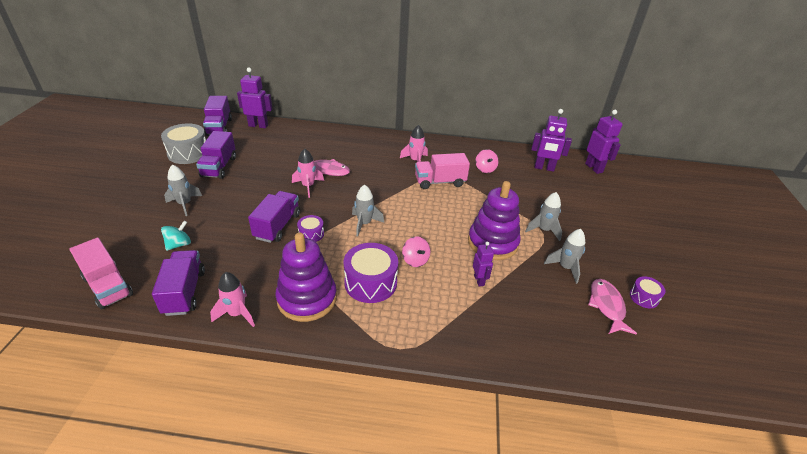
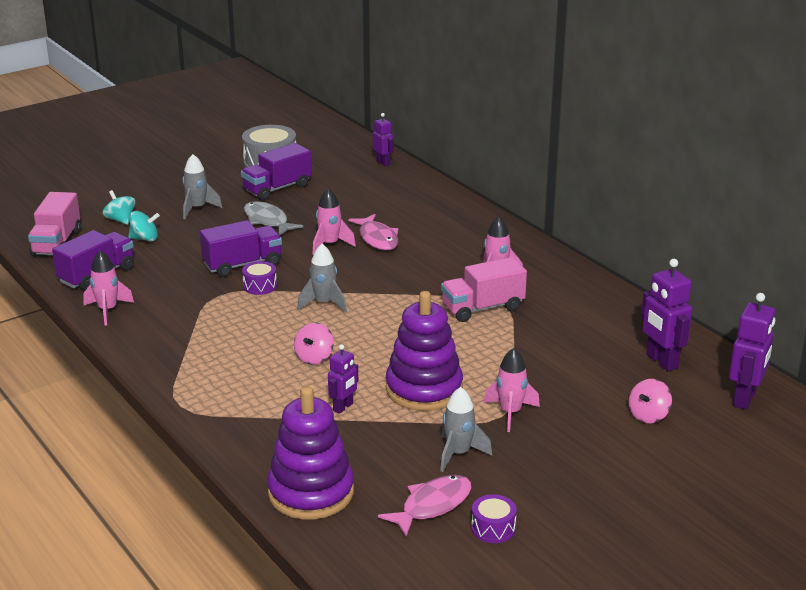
camera: 50 degrees right, 10 degrees down
(136, 240) = (120, 220): none -> turquoise spinning top
(219, 127) = (340, 149): purple truck -> none
(246, 190) = (267, 221): none -> grey fish
(258, 125) = (383, 163): purple robot -> purple robot, size x0.60
(307, 299) = (172, 331): purple stacking toy -> purple stacking toy (311, 492)
(370, 282) = (242, 350): purple drum -> none
(440, 182) = (482, 308): pink truck -> pink truck turned 60 degrees counterclockwise
(485, 169) = (571, 323): pink spinning top -> pink spinning top (648, 415)
(543, 230) = (510, 413): grey rocket -> pink rocket

